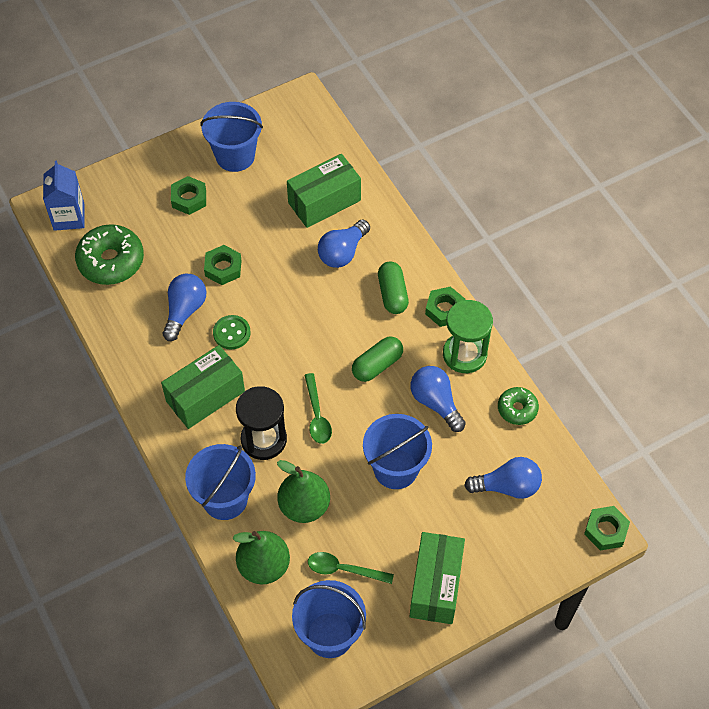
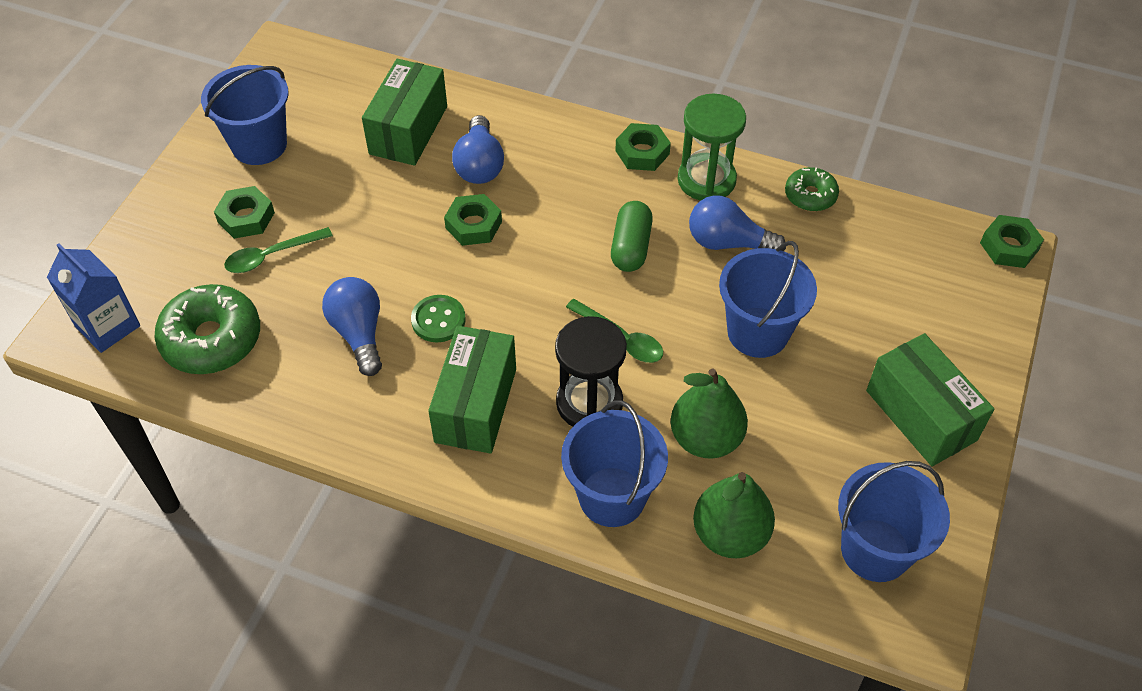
camera: 40 degrees left, 5 degrees down
(223, 268) = (360, 261): green nut -> green nut (473, 225)
(344, 569) = (816, 471): green spoon -> green spoon (271, 255)
(392, 294) = (574, 171): green capsule -> none
(507, 486) = (880, 271): blue light bulb -> none

